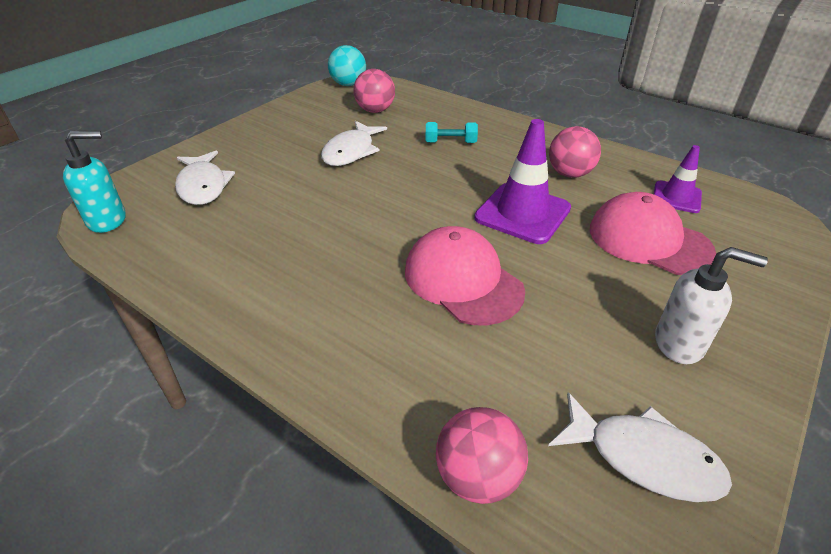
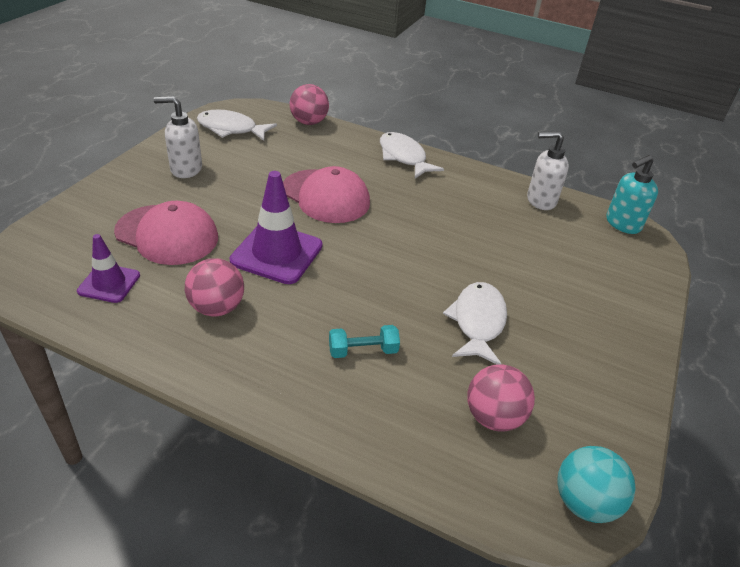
camera: 165 degrees right, 0 degrees up
(172, 257) = (540, 200): none -> white soap dispenser
(203, 186) = (587, 262): white fish -> white fish (403, 157)

